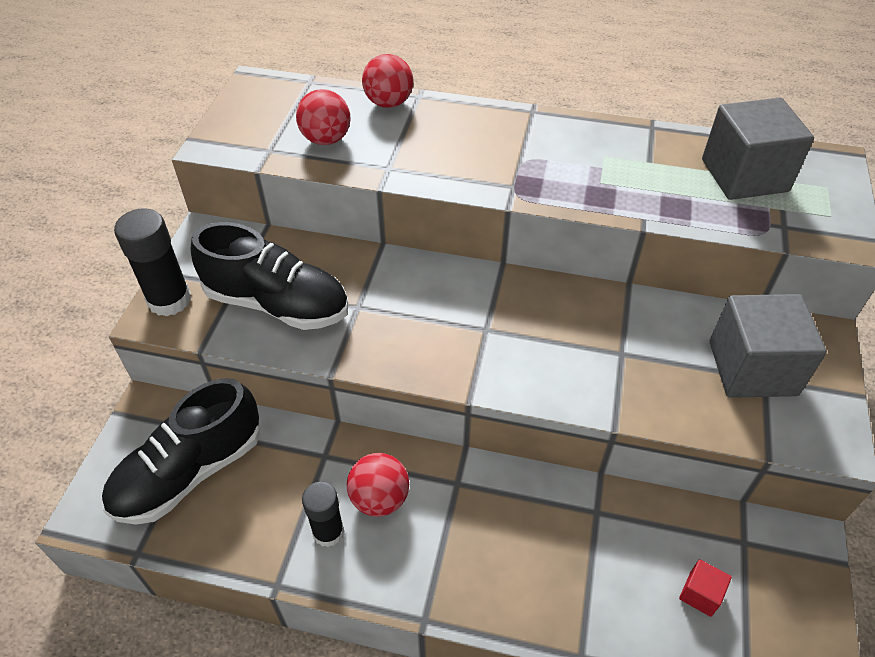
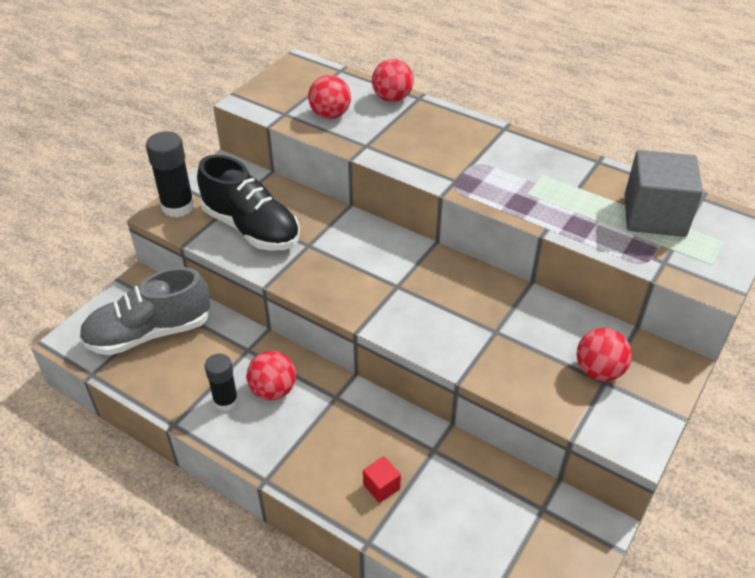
camera: 20 degrees right, 5 degrees down
(190, 472) = (149, 333): black shoe -> grey shoe
(700, 594) = (485, 532): red cube -> red cube (381, 486)
(752, 368) = (598, 371): grey cube -> red ball

